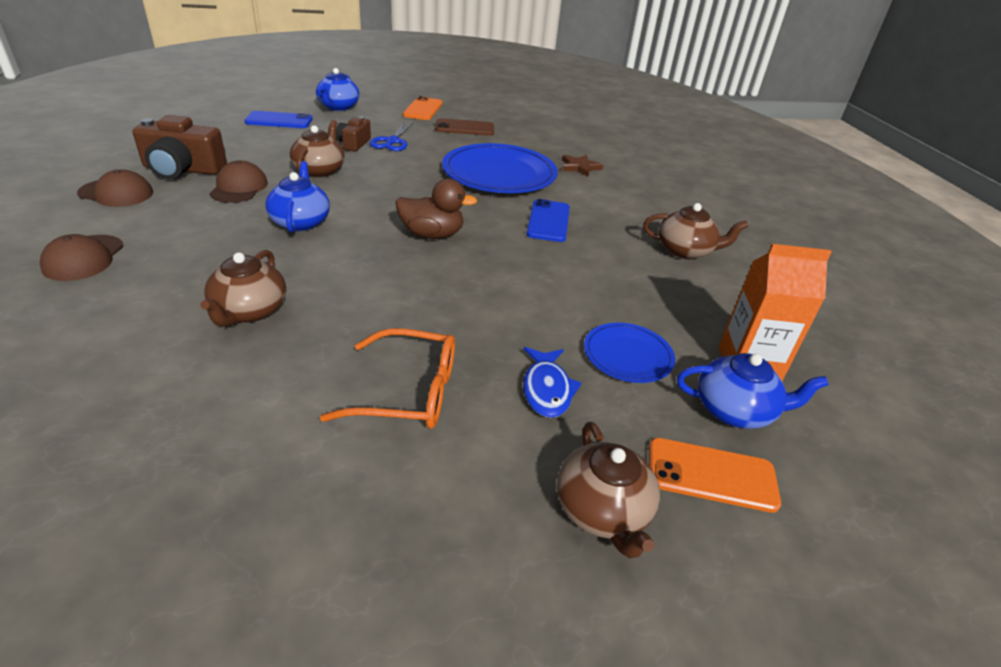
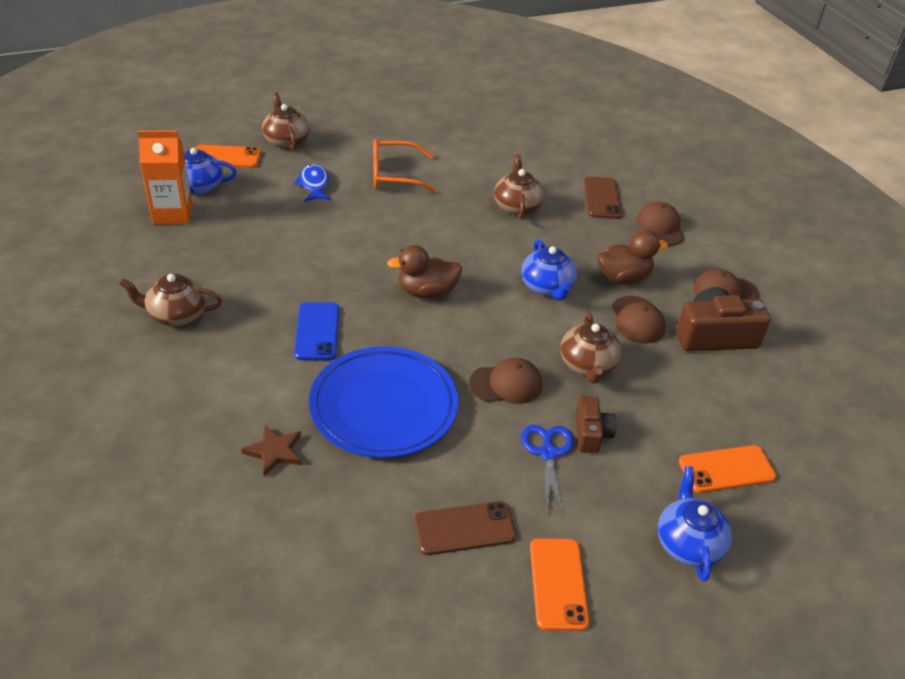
camera: 170 degrees right, 5 degrees up
(107, 306) = (601, 198): none -> brown phone
(208, 218) = (623, 278): none -> brown duck
(279, 121) = (726, 469): blue phone -> orange phone
(397, 171) = (506, 384): none -> brown cap
(627, 356) = (259, 209): blue plate -> none

